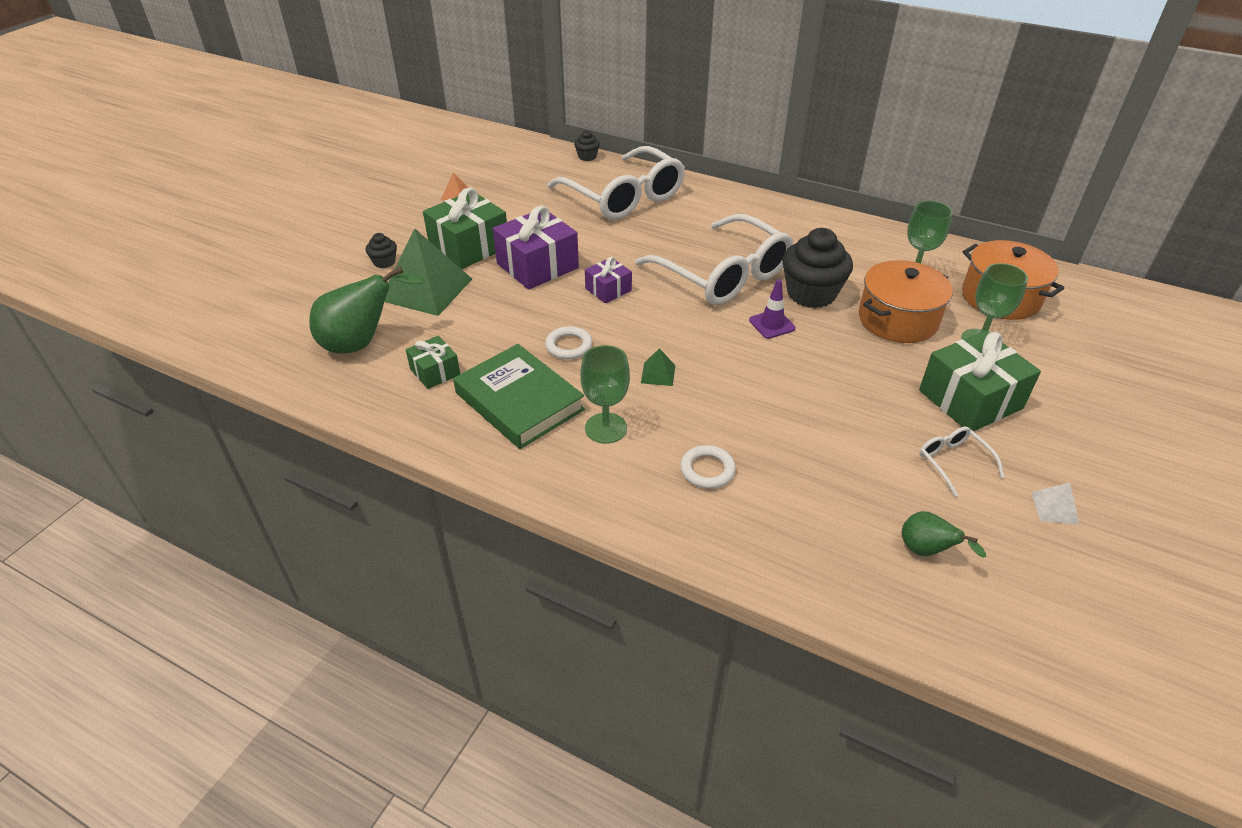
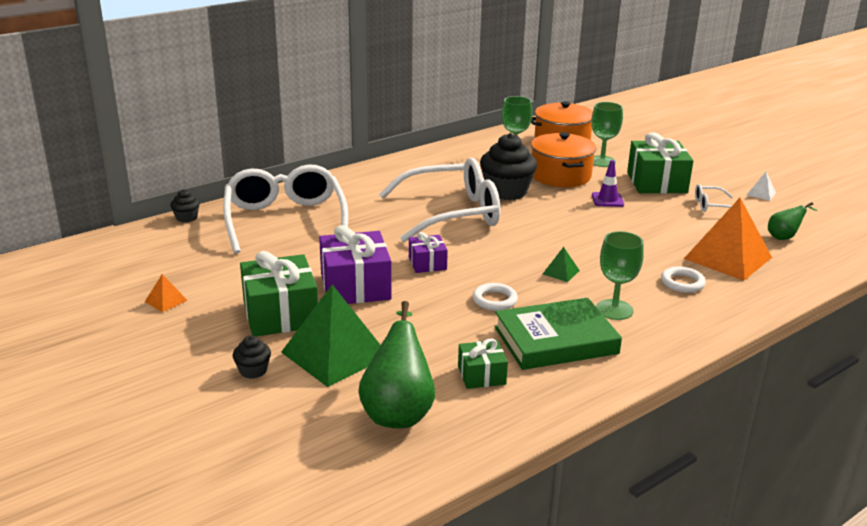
camera: 65 degrees left, 15 degrees down
(624, 197) = (285, 220): white glasses -> white glasses turned 90 degrees counterclockwise
(772, 324) = (532, 215): purple traffic cone -> purple traffic cone (607, 200)
(809, 500) = (727, 258): none -> orange pyramid

